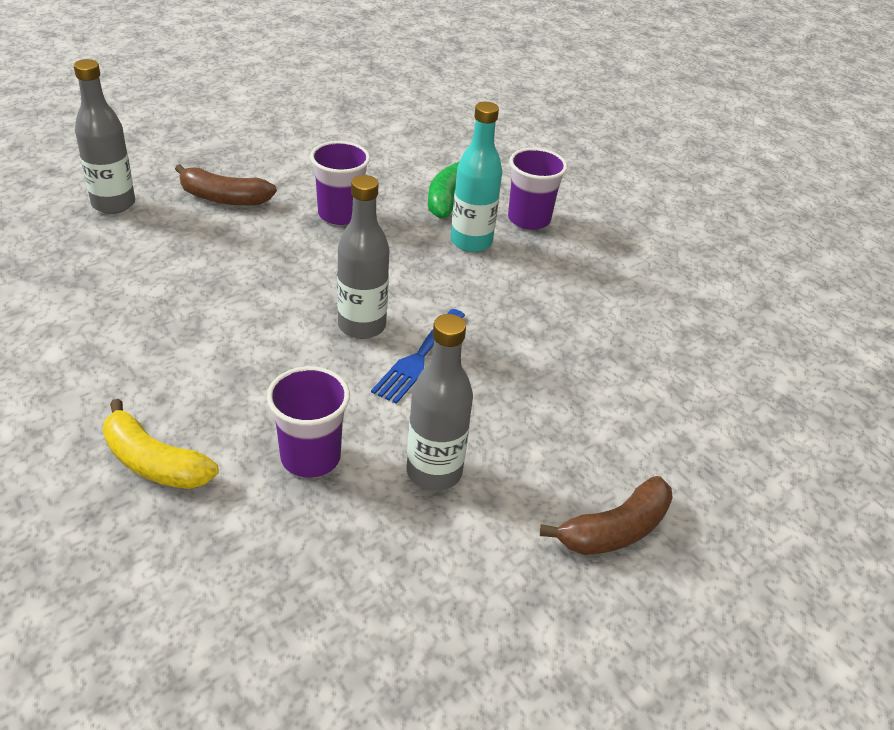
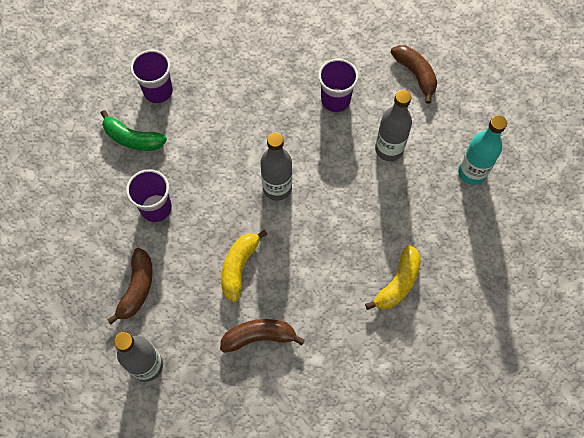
camera: 85 degrees left, 25 degrees up
(116, 297) = (259, 337): none -> brown banana
(233, 283) = (239, 267): none -> yellow banana
(310, 457) = (385, 207): purple cup -> purple cup (335, 100)
(418, 358) = (304, 157): blue fork -> none
(471, 242) = (186, 127): turquoise bottle -> turquoise bottle (472, 173)

